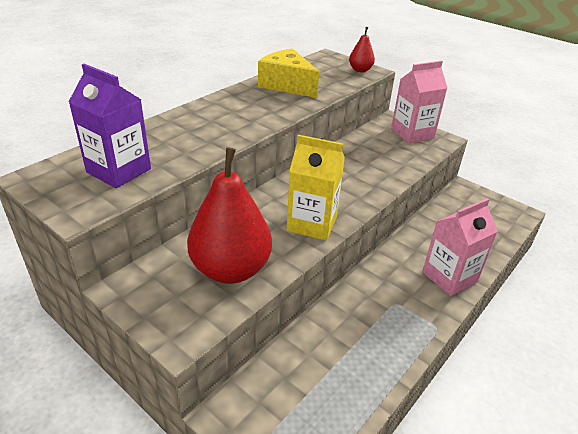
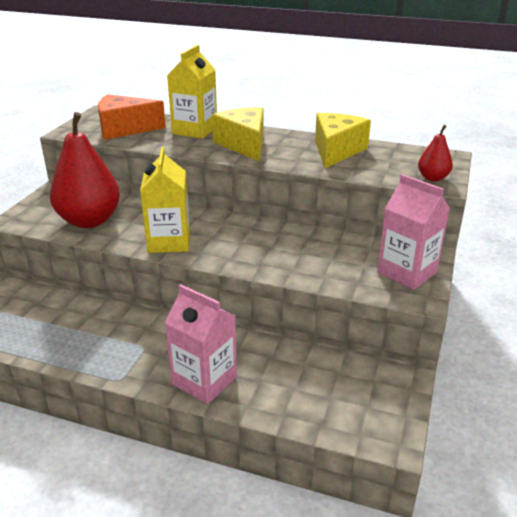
camera: 70 degrees right, 5 degrees down
(119, 171) = (124, 129): purple carton -> orange cheese
(173, 131) = (195, 130): none -> yellow carton
(236, 116) = (244, 144): none -> yellow cheese

